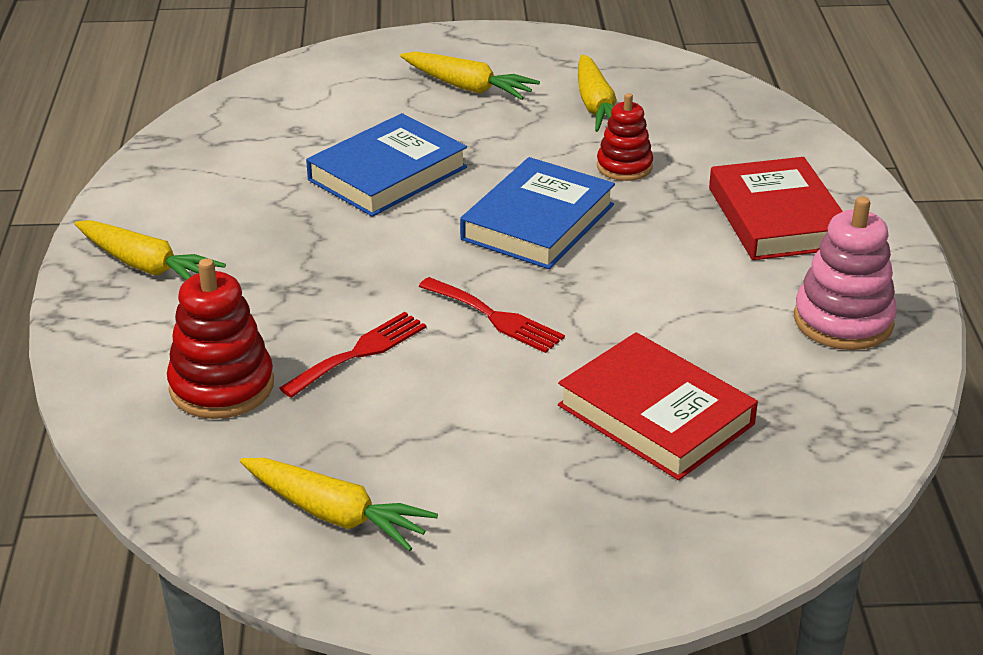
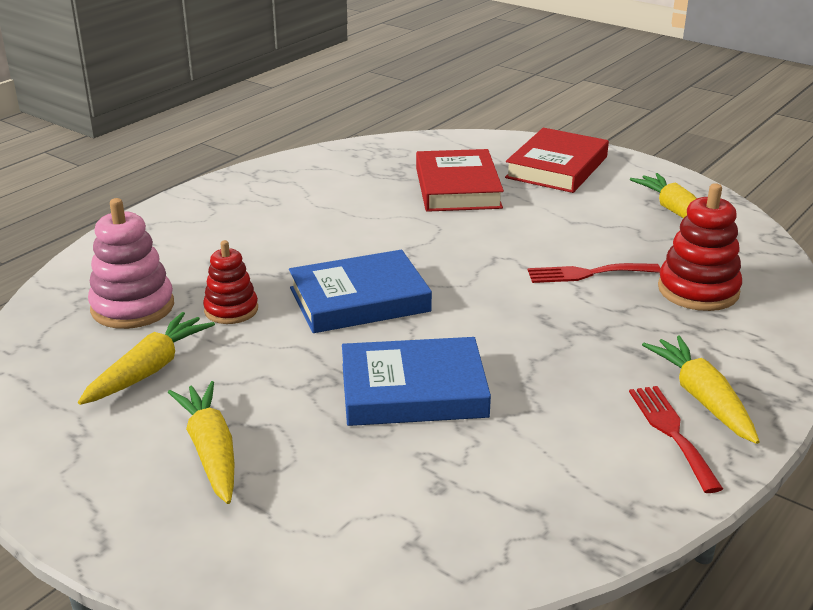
camera: 140 degrees left, 5 degrees down
(495, 317) = (476, 258): red fork -> red fork (672, 432)
(777, 218) = (211, 237): red book -> red book (557, 167)
(843, 321) = (291, 183): pink stacking toy -> pink stacking toy (132, 307)

